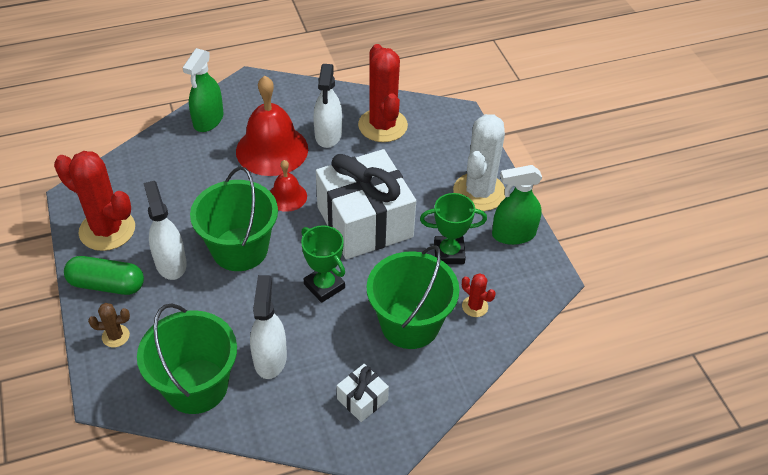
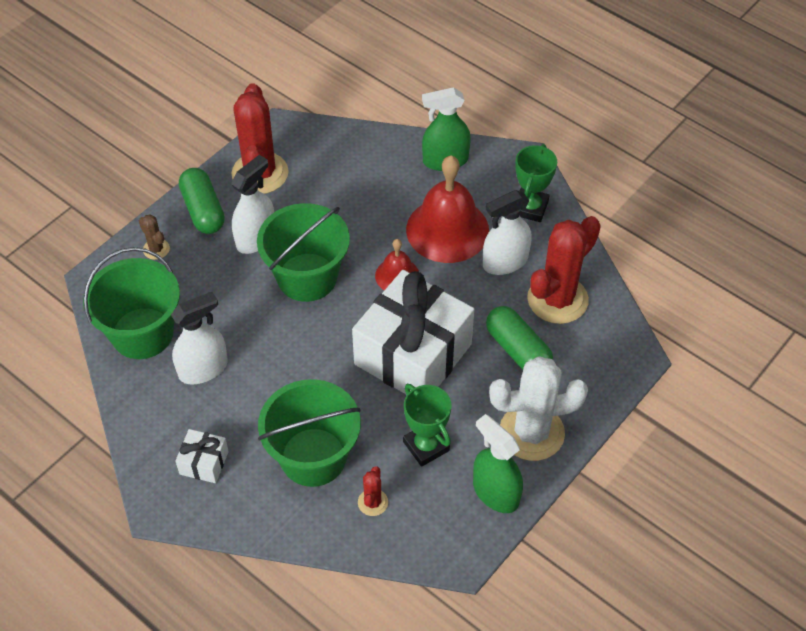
camera: 60 degrees right, 5 degrees up
(324, 286) = (310, 365): green trophy -> green trophy (530, 208)
(407, 165) = (517, 350): none -> green capsule

